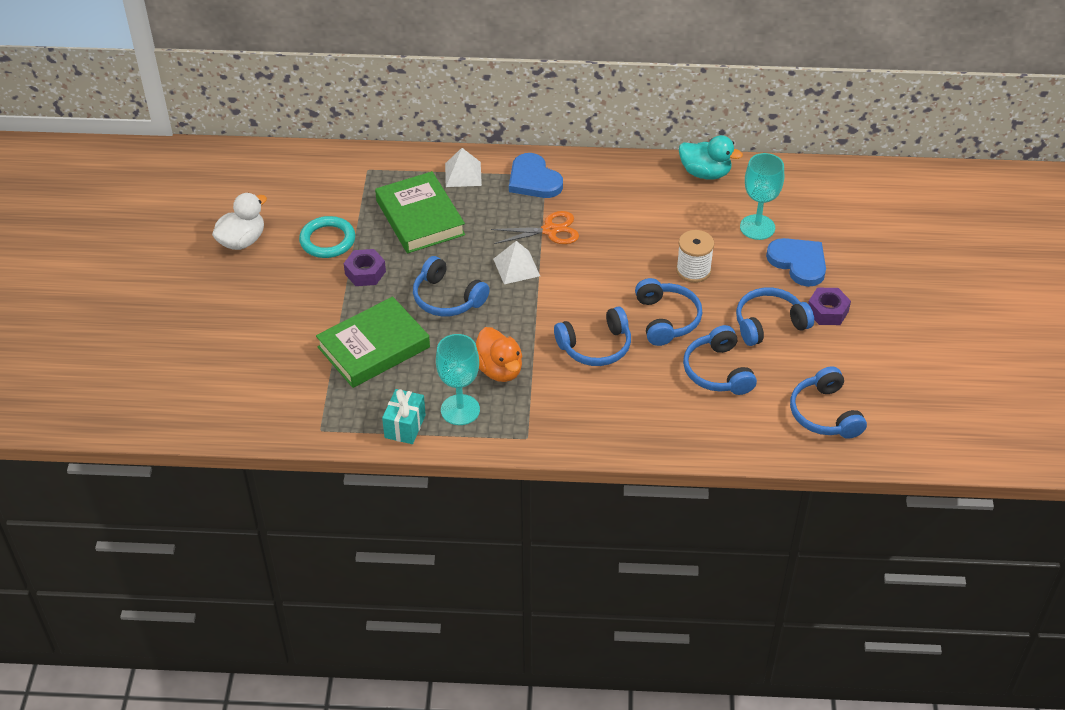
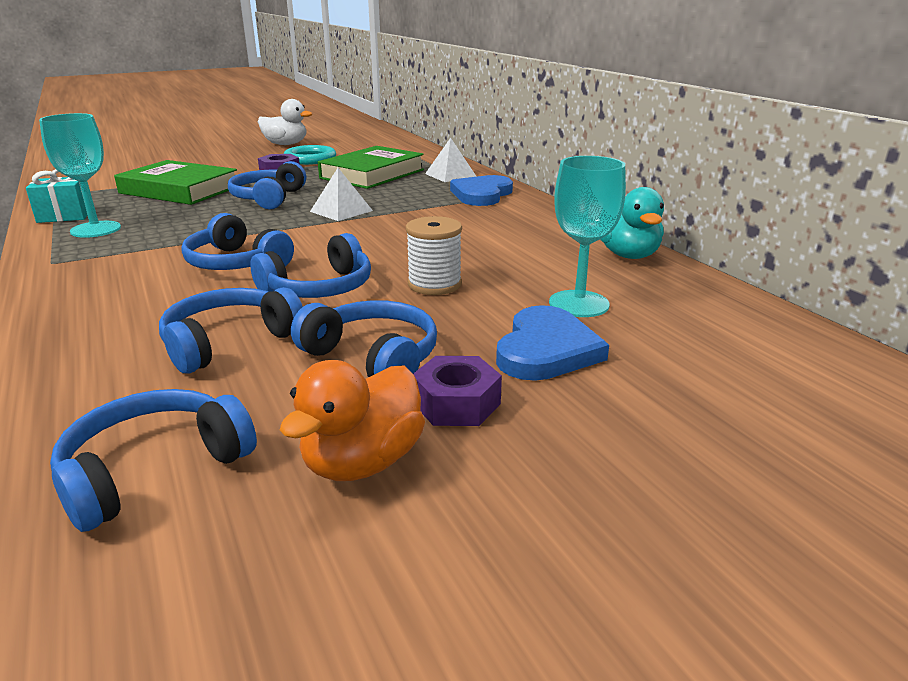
camera: 60 degrees right, 20 degrees down
(499, 370) = (169, 232): orange duck -> orange duck (362, 462)
(550, 230) = (415, 212): orange scissors -> none

